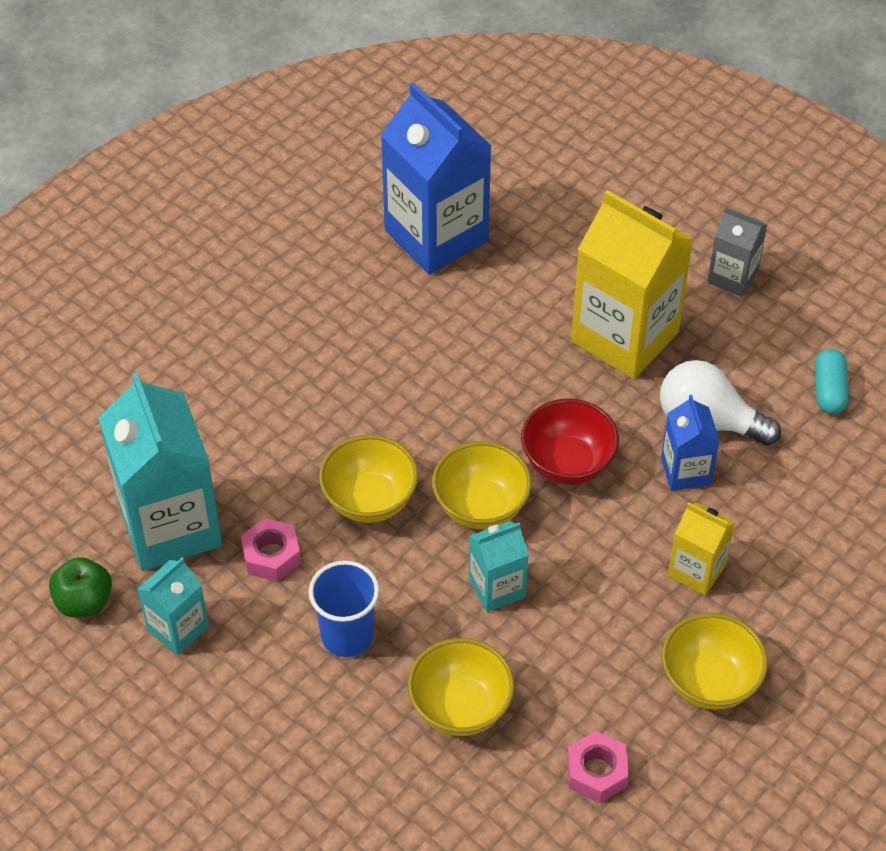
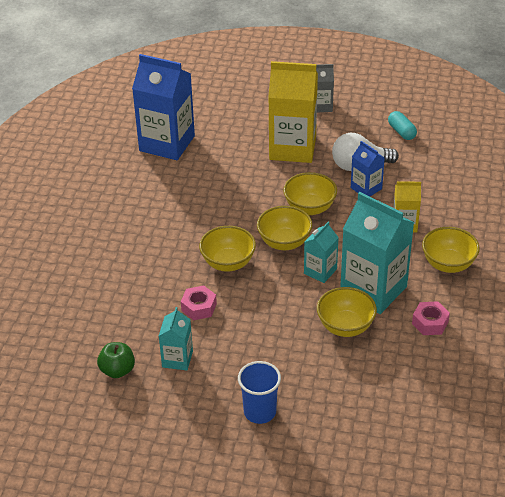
camera: 30 degrees left, 10 degrees down
(170, 526) = (135, 318): turquoise carton -> turquoise carton (373, 290)
(347, 635) = (265, 323): blue cup -> blue cup (260, 412)
(567, 463) = (309, 208): red bowl -> yellow bowl

